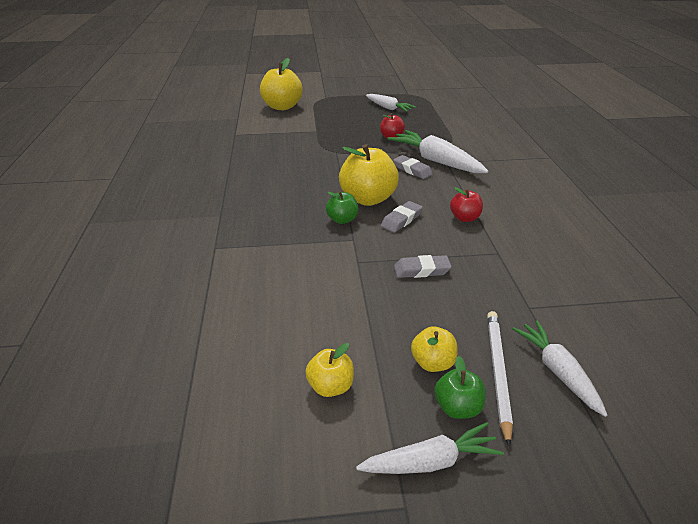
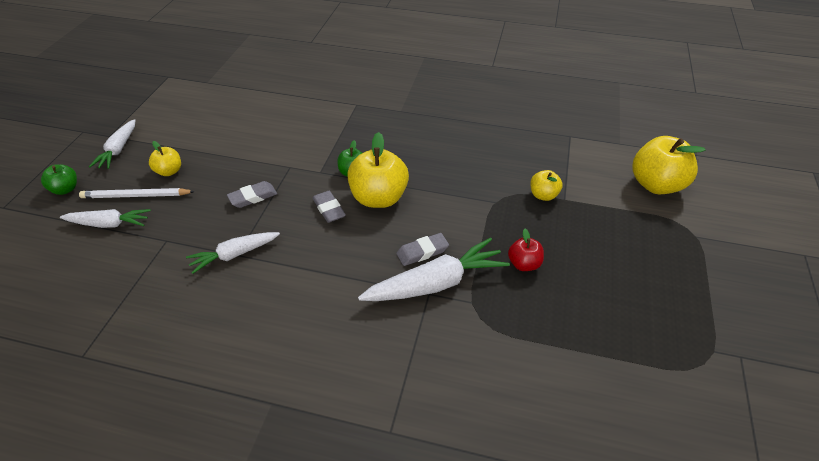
camera: 110 degrees right, 10 degrees up
(330, 386) = (192, 129): yellow apple -> yellow apple (543, 195)
(388, 108) = (639, 297): white carrot -> white carrot (234, 255)
(421, 270) = (253, 197): grey eraser -> grey eraser turned 45 degrees clockwise
(457, 407) = (133, 170): green apple -> green apple (65, 189)
(464, 218) = (302, 255): red apple -> none
(497, 372) = (136, 196): white pencil -> white pencil turned 150 degrees clockwise

